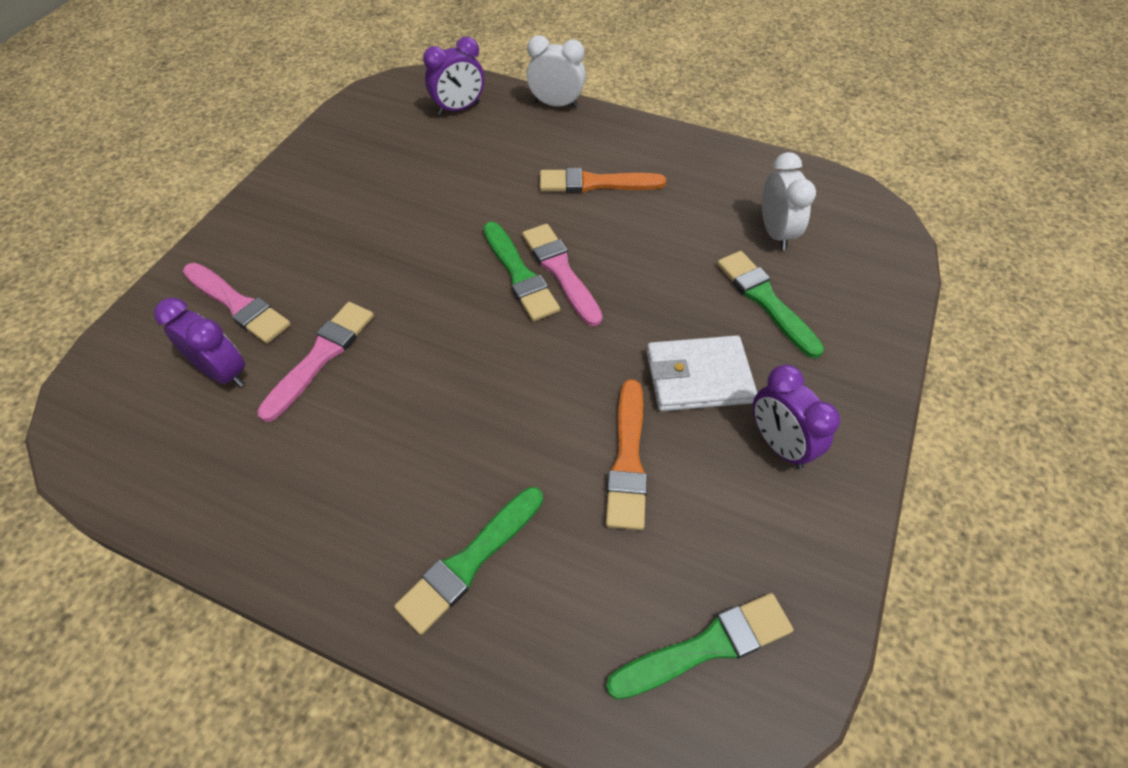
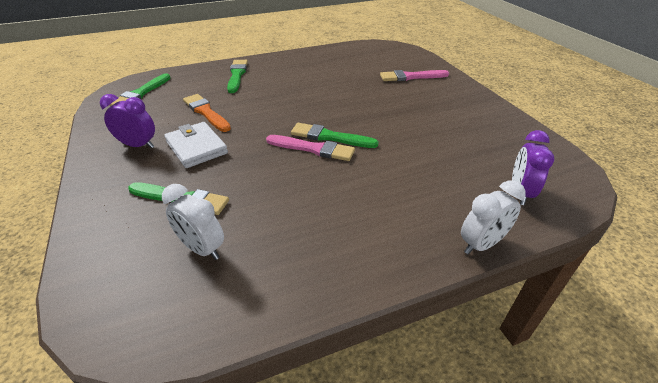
camera: 135 degrees right, 15 degrees down
(223, 372) = (378, 66): purple clock -> none
(321, 356) = (357, 81): pink brush -> none
(595, 183) = (361, 202): orange brush -> none
(698, 377) = (196, 147): white wallet -> white wallet turned 75 degrees counterclockwise

